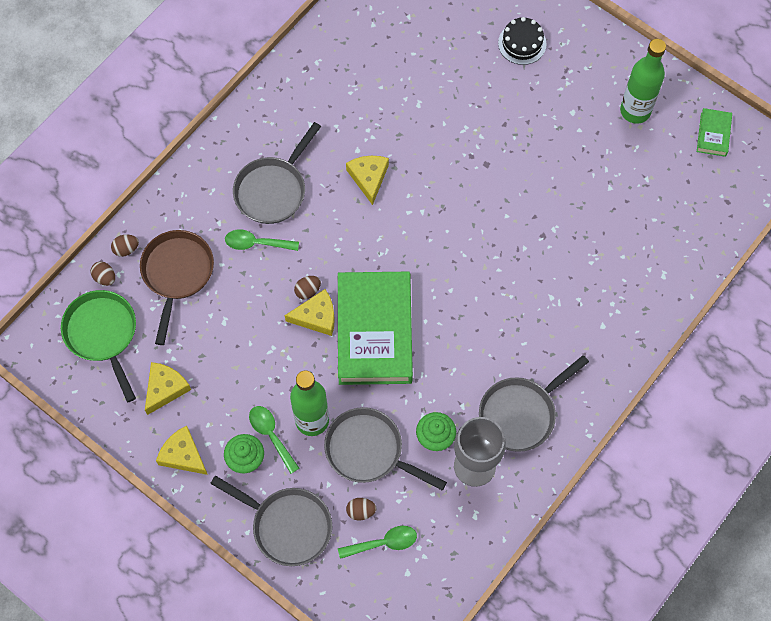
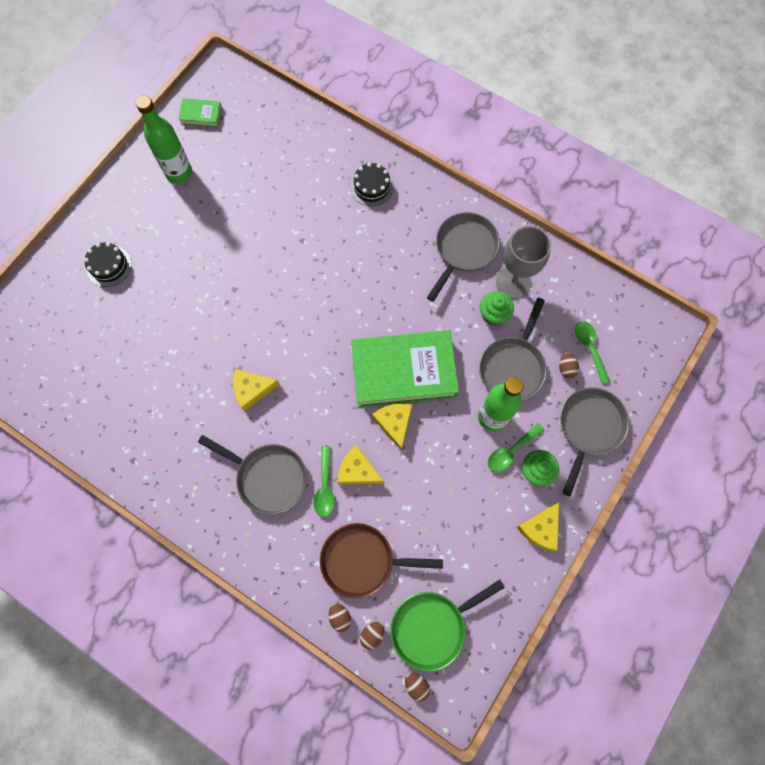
camera: 95 degrees left, 5 degrees up
(165, 388) = (479, 555): yellow cheese -> yellow cheese (357, 470)
(308, 291) = (370, 433): brown egg -> brown egg (416, 685)
(521, 413) = (463, 250): grey pan -> grey pan turned 105 degrees counterclockwise
(610, 316) = (372, 187): none -> black cake

